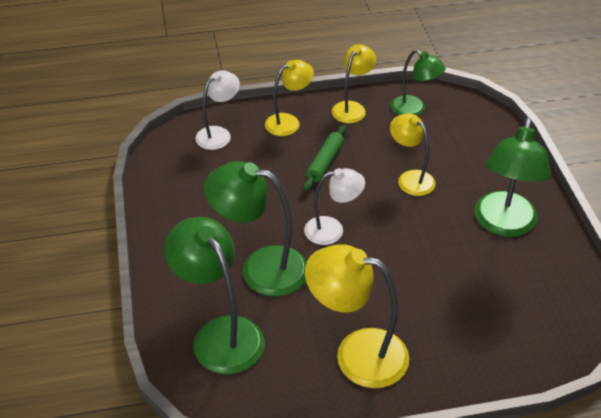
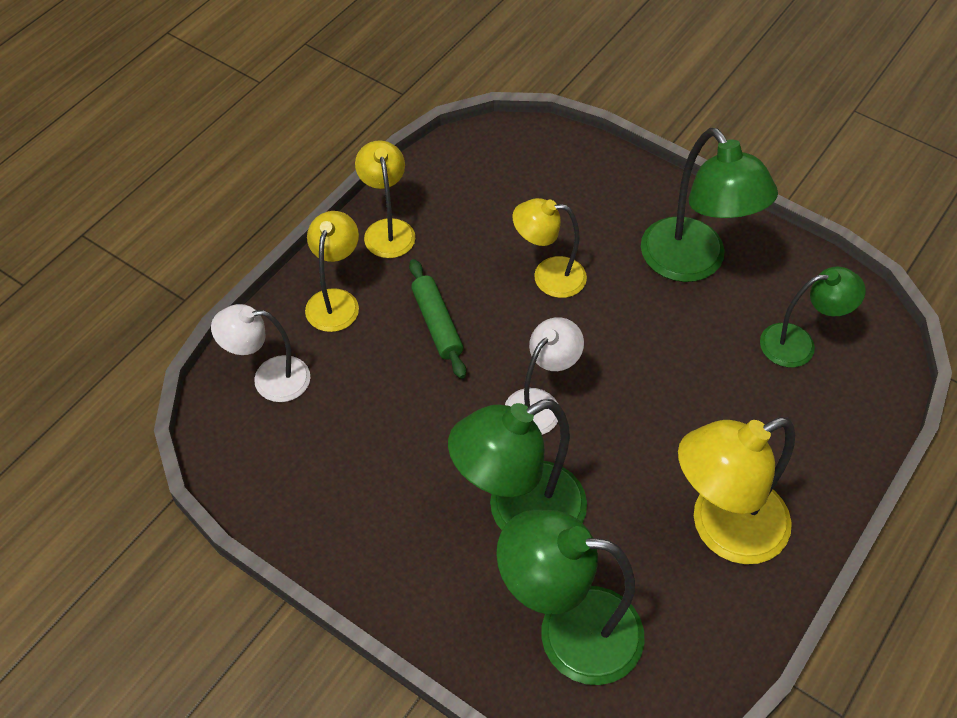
camera: 45 degrees left, 10 degrees up
(219, 134) = (269, 379): white lamp -> white lamp turned 90 degrees counterclockwise
(414, 109) = (457, 184): green lamp -> green lamp (799, 344)

